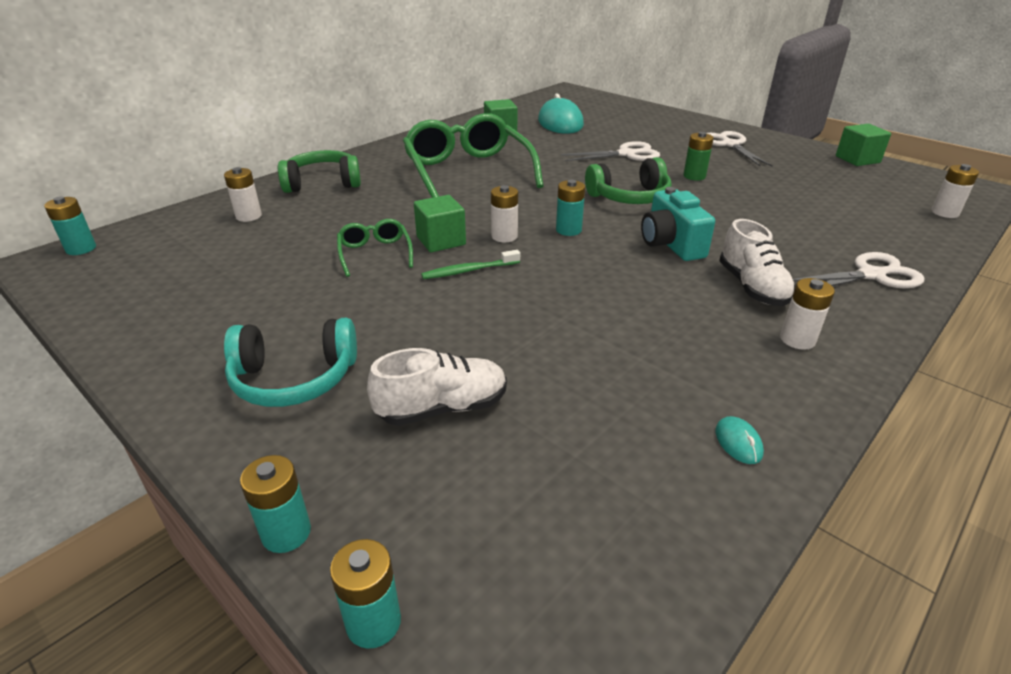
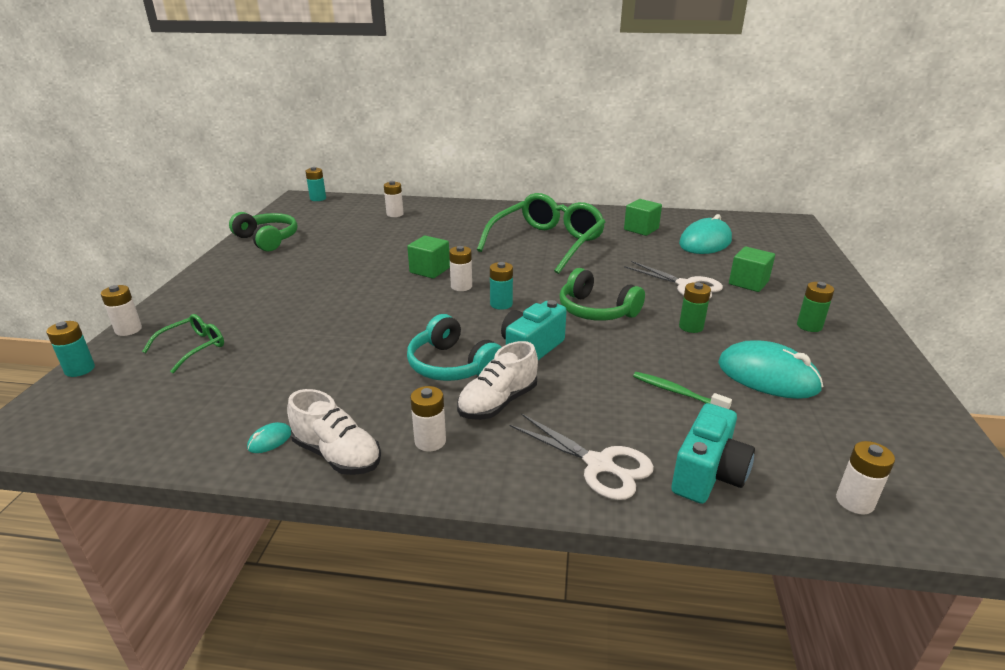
camera: 55 degrees right, 5 degrees down
(286, 533) = (128, 330): turquoise battery -> white battery
(294, 378) = (243, 287): turquoise headphones -> turquoise headphones (452, 365)
(323, 183) = (462, 213): green headphones -> green headphones (267, 240)
(375, 253) = (390, 259): green glasses -> green glasses (193, 348)
(442, 408) = (243, 333): white shoe -> white shoe (337, 455)
(469, 271) = (400, 291): green toothbrush -> green toothbrush (677, 392)
(730, 145) = (809, 326): white scissors -> green battery
(786, 180) = (767, 376): none -> turquoise mouse
(857, 159) = (924, 411): green cube -> green cube (748, 283)
(899, 242) = (708, 474): none -> turquoise camera

